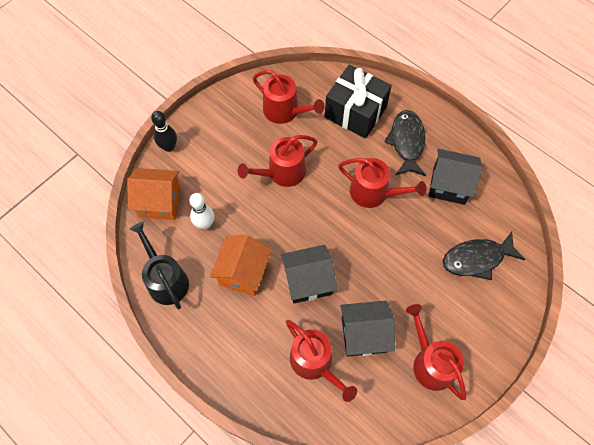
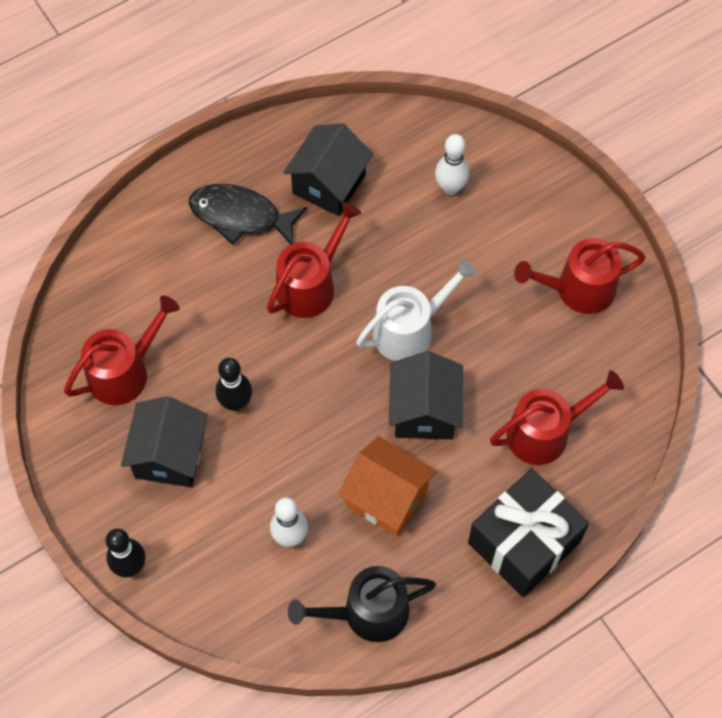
camera: 75 degrees left, 0 degrees up
(159, 202) = (229, 599): orange house -> none
(282, 173) = (236, 403): red watering can -> black bowling pin
(355, 112) = (163, 270): black gift -> black gift (524, 542)
(362, 258) = (409, 330): none -> white watering can
(364, 334) = (521, 359): black house -> black house (169, 455)
(477, 259) = (450, 187): black fish -> white bowling pin

